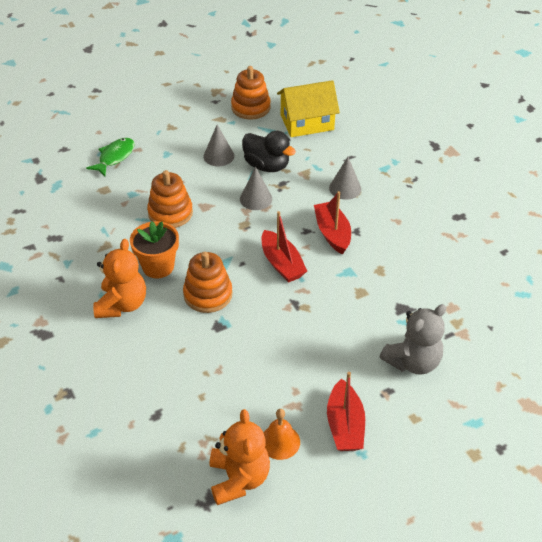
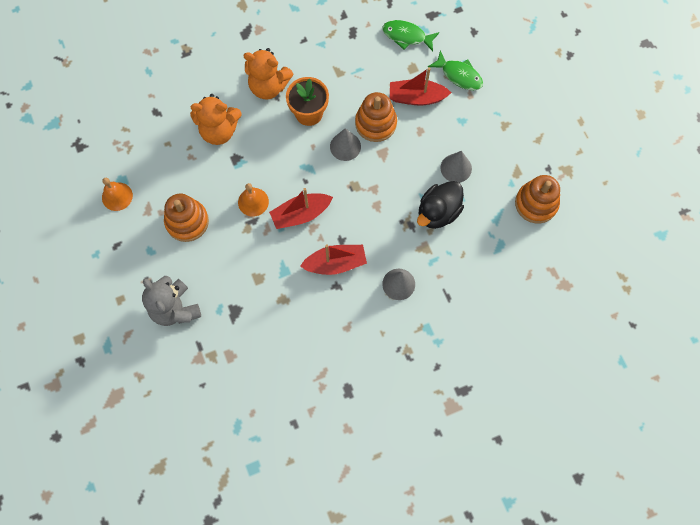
camera: 95 degrees right, 25 degrees up
(64, 195) = (406, 36): none -> green fish
(208, 294) = (271, 152): orange stacking toy -> orange stacking toy (187, 221)
(239, 478) = (92, 166): orange teddy bear -> orange teddy bear (219, 131)
(256, 199) = (389, 198): grey cone -> grey cone (345, 146)
(272, 305) = (253, 202): none -> orange bell
(307, 122) = (508, 259): yellow house -> none
(345, 425) = (123, 245): red boat -> red boat (416, 97)

